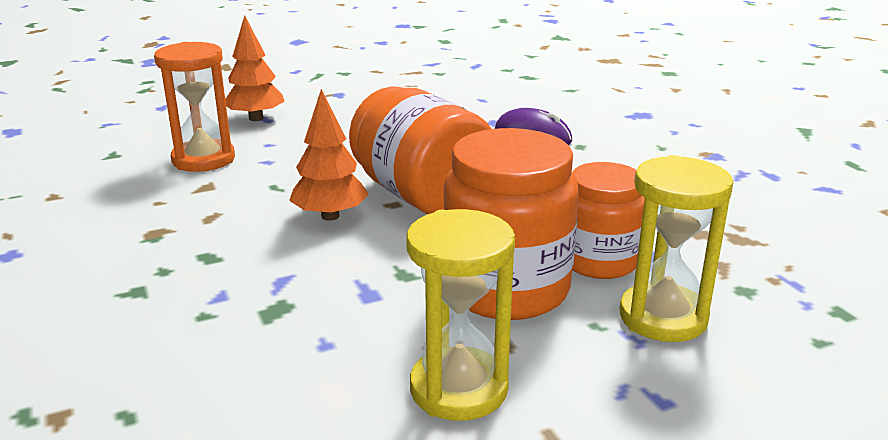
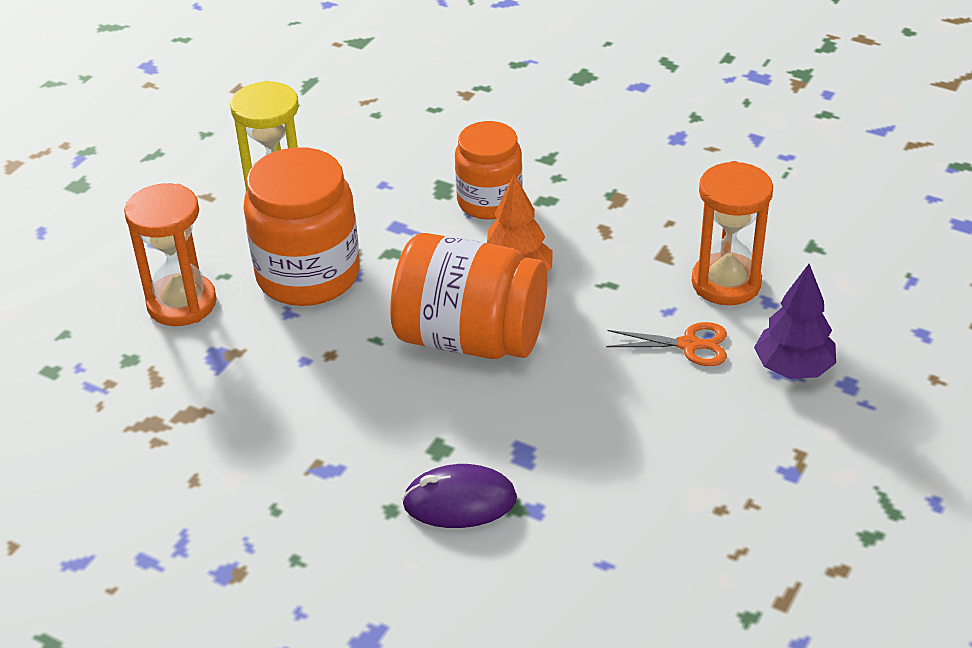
camera: 145 degrees right, 15 degrees up
(256, 118) = (793, 368): orange tree -> purple tree
(289, 144) = (689, 345): none -> orange scissors
(599, 261) = (258, 335): orange jar -> orange jar (489, 201)
(663, 317) = (182, 303): yellow hourglass -> orange hourglass

